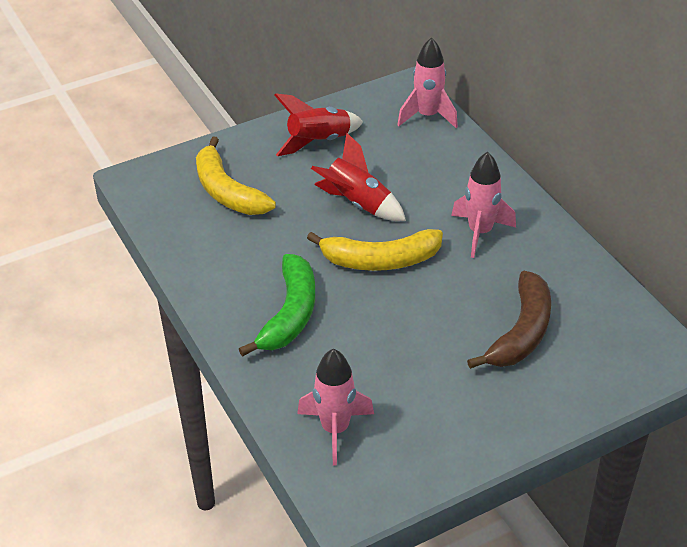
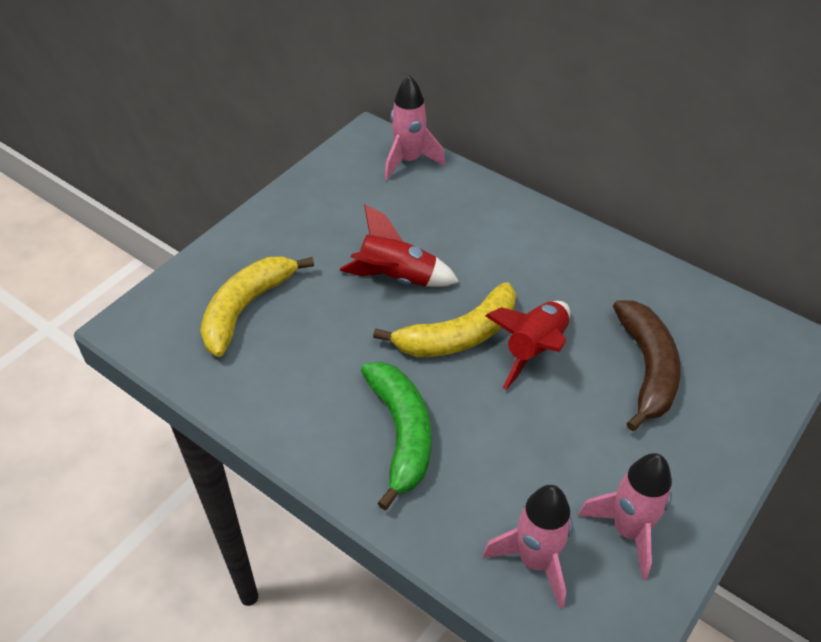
camera: 25 degrees left, 5 degrees up
(227, 191) = (246, 308): yellow banana -> yellow banana turned 90 degrees clockwise
(318, 142) = (314, 221): red rocket -> red rocket (534, 350)
(480, 232) = (537, 271): pink rocket -> pink rocket (628, 531)

